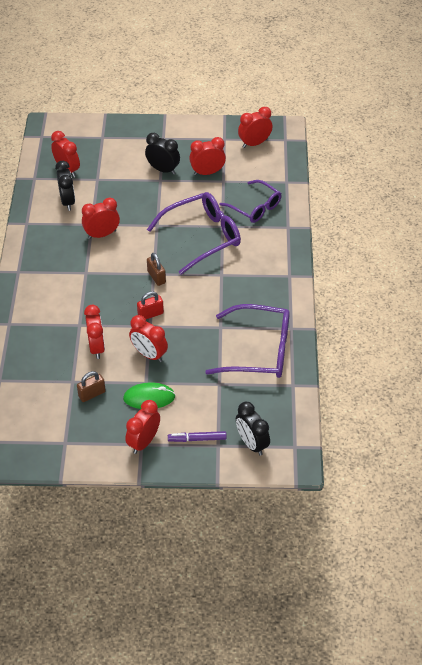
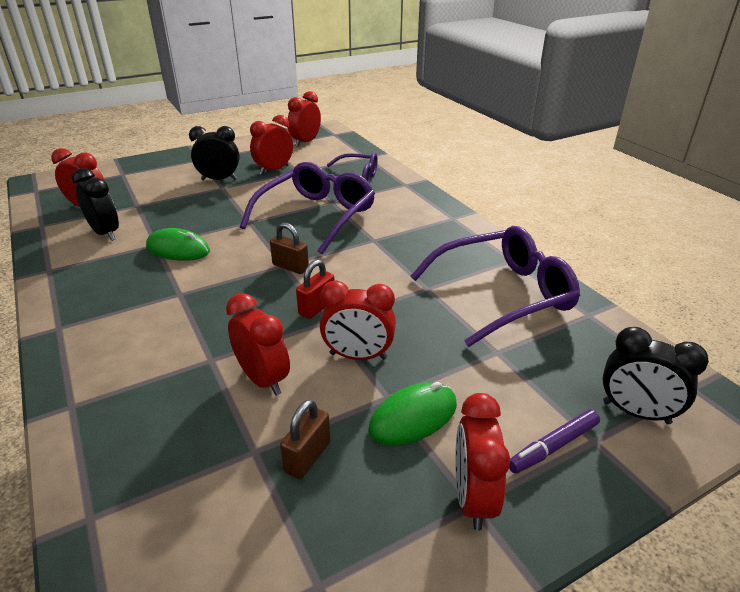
camera: 30 degrees left, 15 degrees down
(102, 234) = (178, 249): red clock -> green mouse

